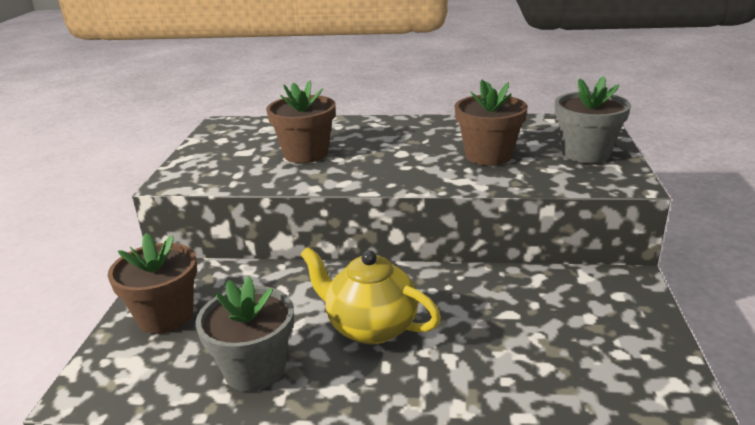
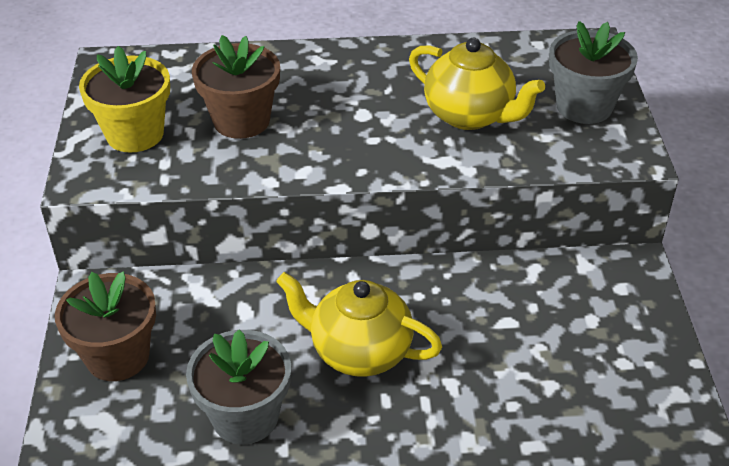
camera: 10 degrees left, 15 degrees up
(223, 158) = (135, 134): none -> yellow flower pot
(488, 156) = (470, 115): brown flower pot -> yellow teapot

